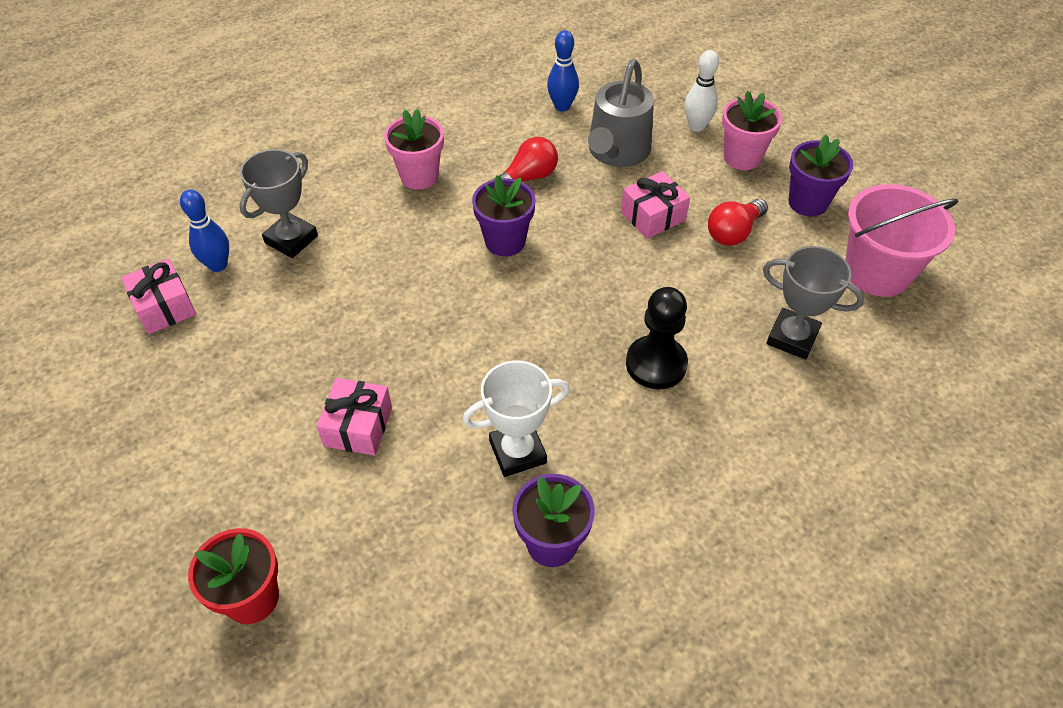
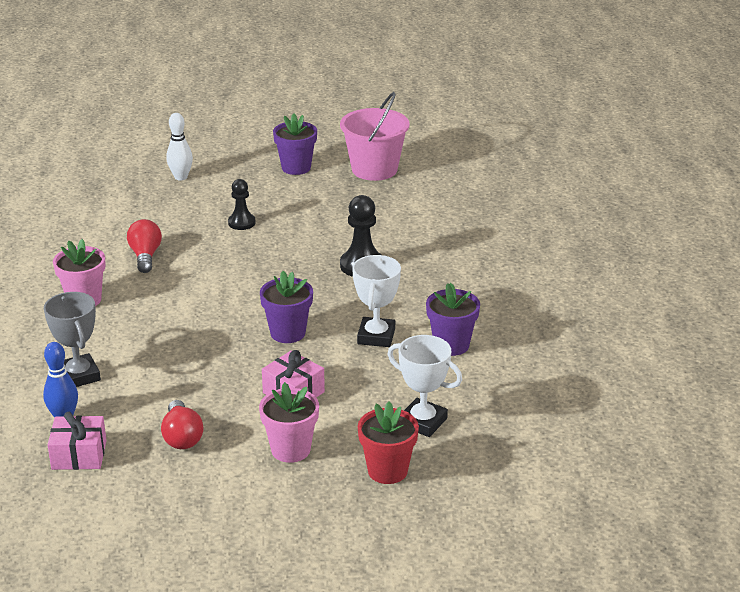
camera: 60 degrees left, 20 degrees down
(368, 589) = (423, 422): none -> white trophy
(505, 241) = (195, 285): purple flower pot -> purple flower pot (288, 333)
(562, 106) = (90, 218): blue bowling pin -> none
(617, 152) = (165, 214): grey watering can -> none
(653, 216) = (241, 223): pink gift -> black pawn
(733, 232) = (290, 201): red light bulb -> red light bulb (182, 437)
(742, 157) = (230, 173): pink flower pot -> pink flower pot (290, 450)
(792, 337) = (391, 214): grey trophy -> none

